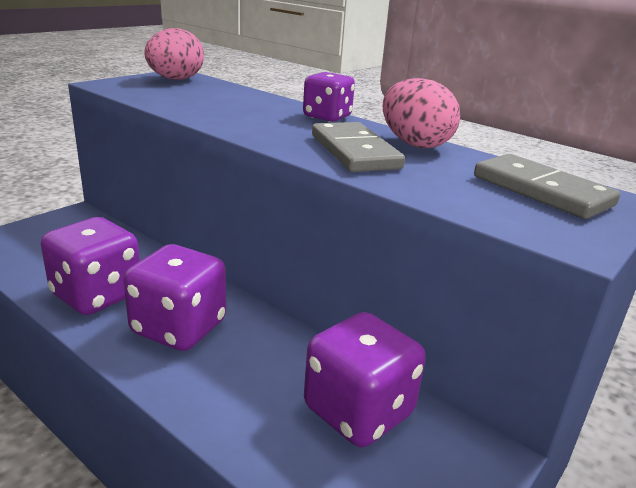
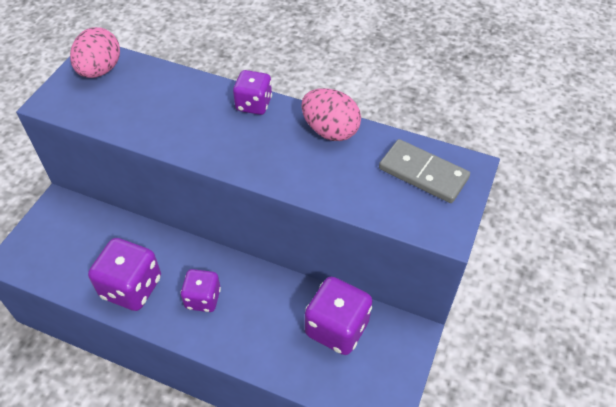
camera: 15 degrees left, 25 degrees up
(179, 328) = (203, 298): purple dice -> purple dice, size x0.63
(354, 152) = (293, 160): grey domino -> none

